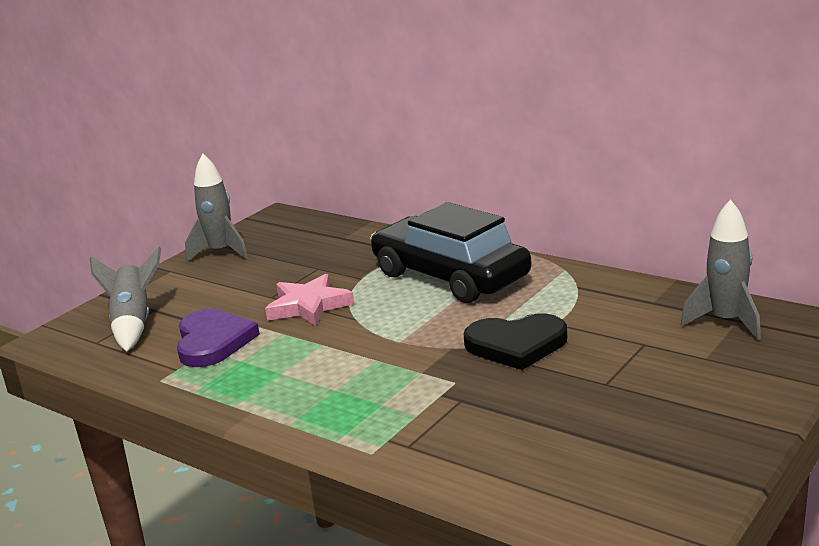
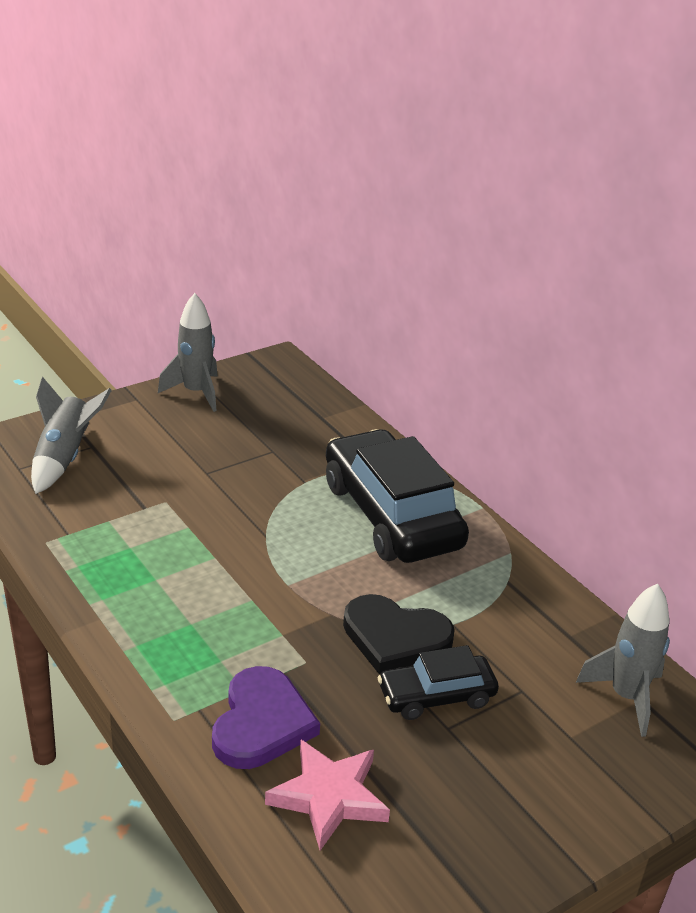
camera: 15 degrees right, 10 degrees up
(213, 341) = (119, 511): purple heart -> purple heart (261, 723)
(309, 306) = (233, 500): pink star -> pink star (329, 797)
(580, 368) = (436, 696): none -> black car

